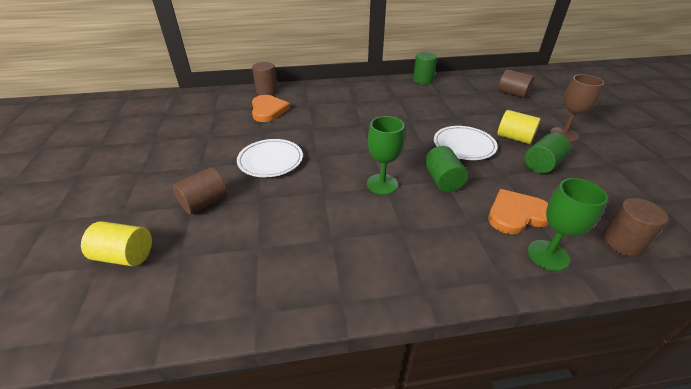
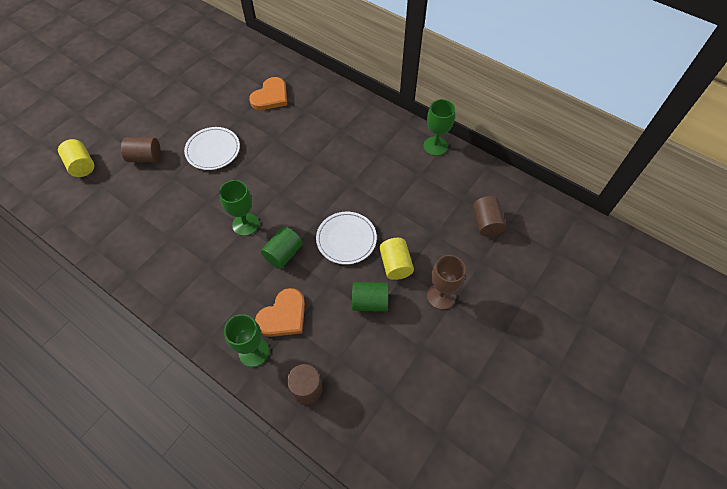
camera: 45 degrees right, 20 degrees up
(267, 91) = (296, 72): brown cylinder -> none
(423, 80) = (435, 146): green cylinder -> green goblet
(516, 214) = (283, 316): orange heart -> orange heart turned 105 degrees clockwise

